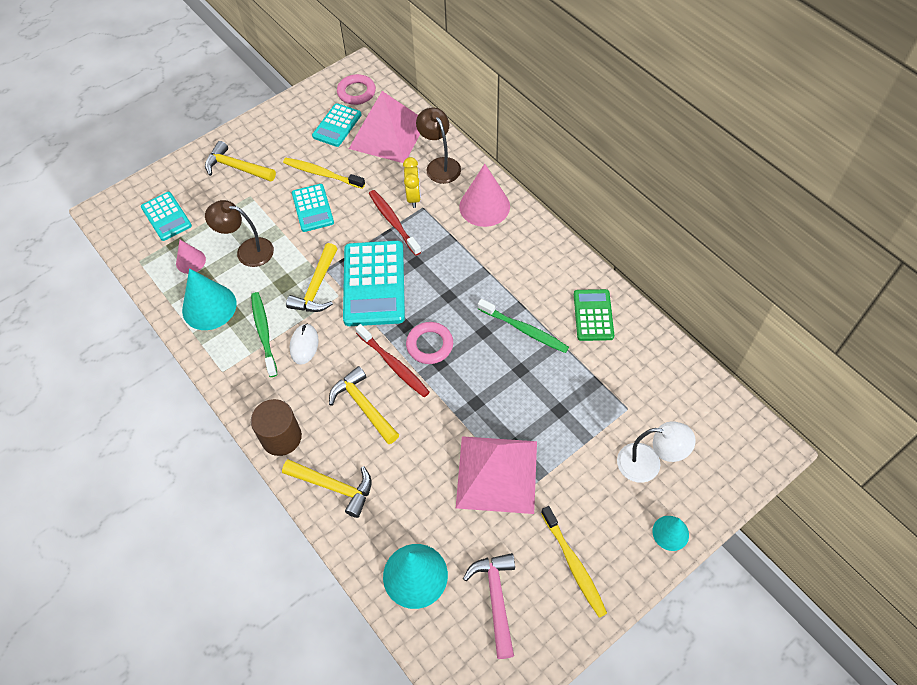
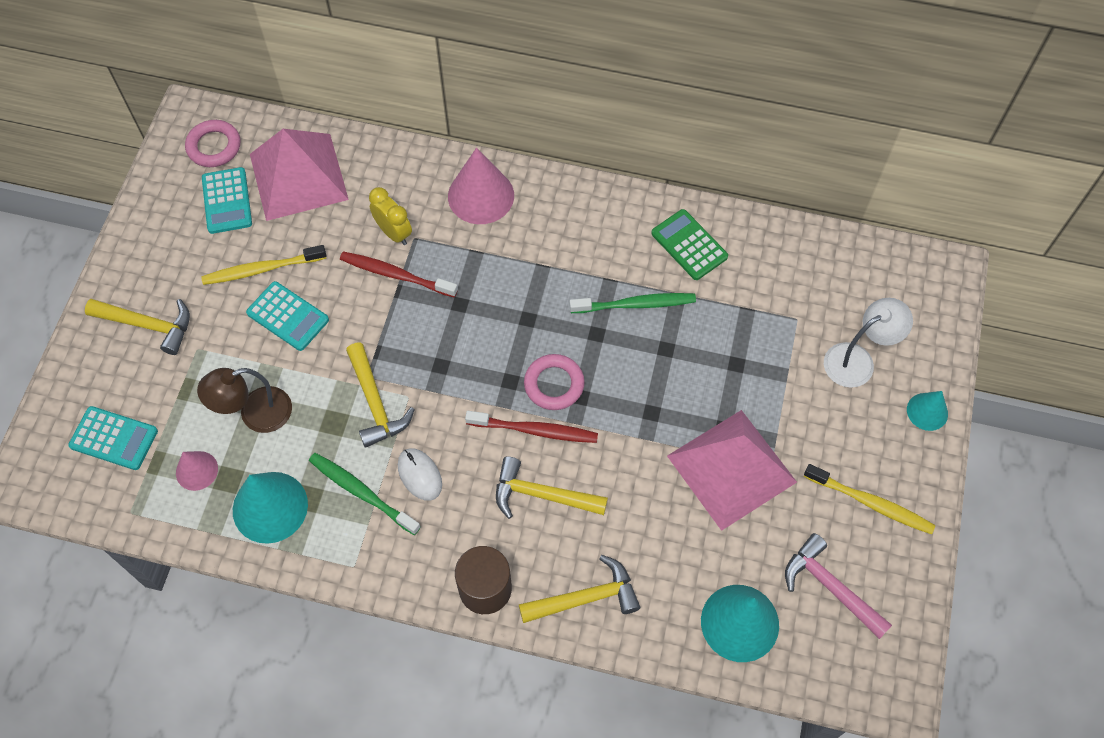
camera: 40 degrees left, 5 degrees up
(236, 167) = (148, 325): yellow hammer -> yellow hammer turned 150 degrees counterclockwise
(374, 284) = (436, 357): turquoise calculator -> none
(440, 165) = (391, 177): brown lamp -> none

